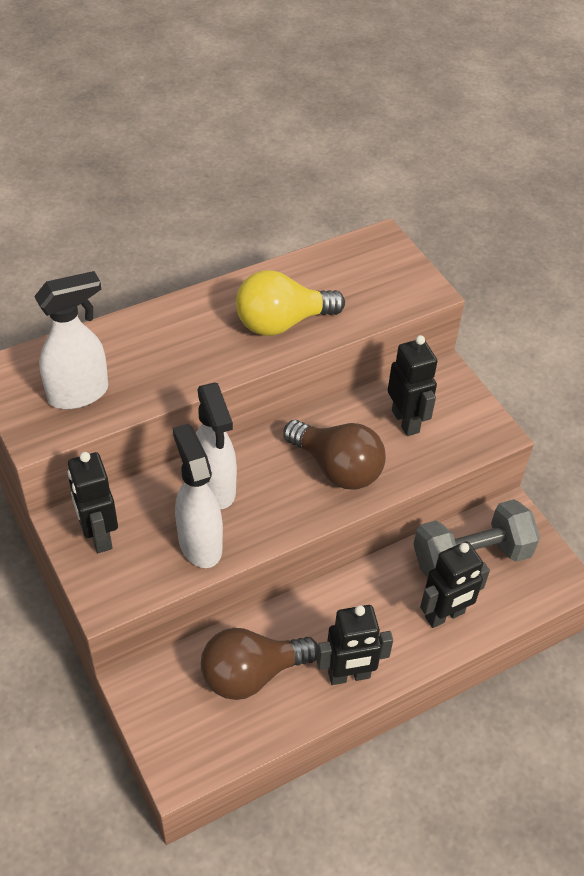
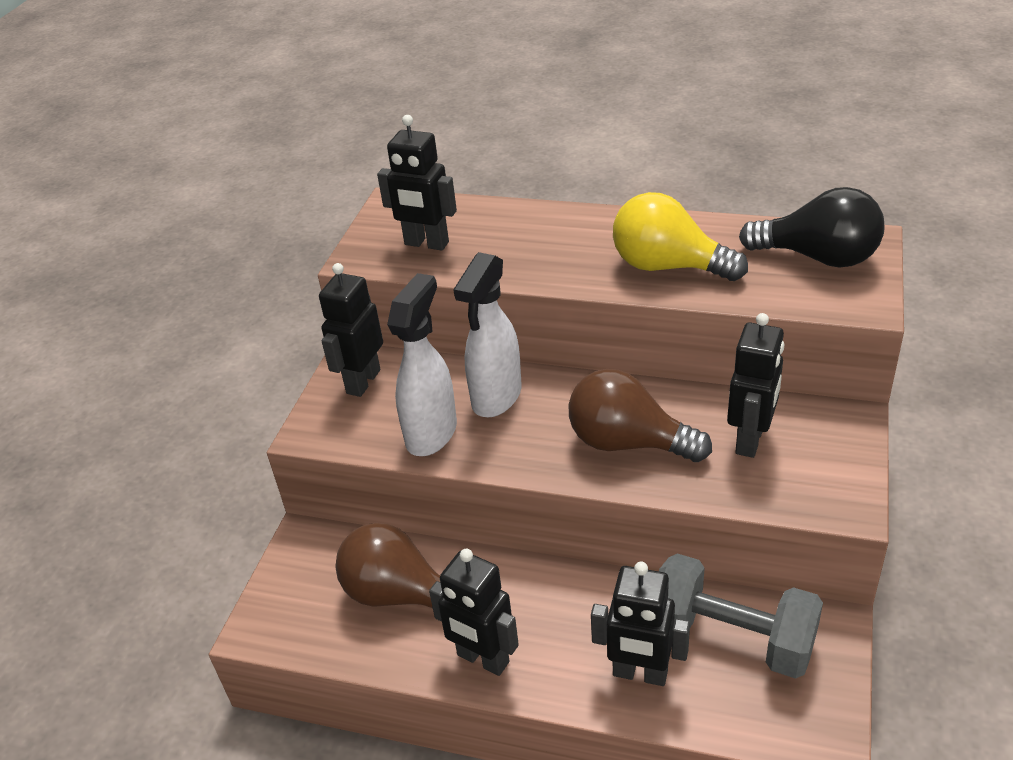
camera: 50 degrees right, 10 degrees down
(79, 393) = (426, 244): white spray bottle -> black robot
(337, 468) = (628, 443): brown light bulb -> brown light bulb turned 120 degrees clockwise
(368, 267) = (818, 257): none -> black light bulb

